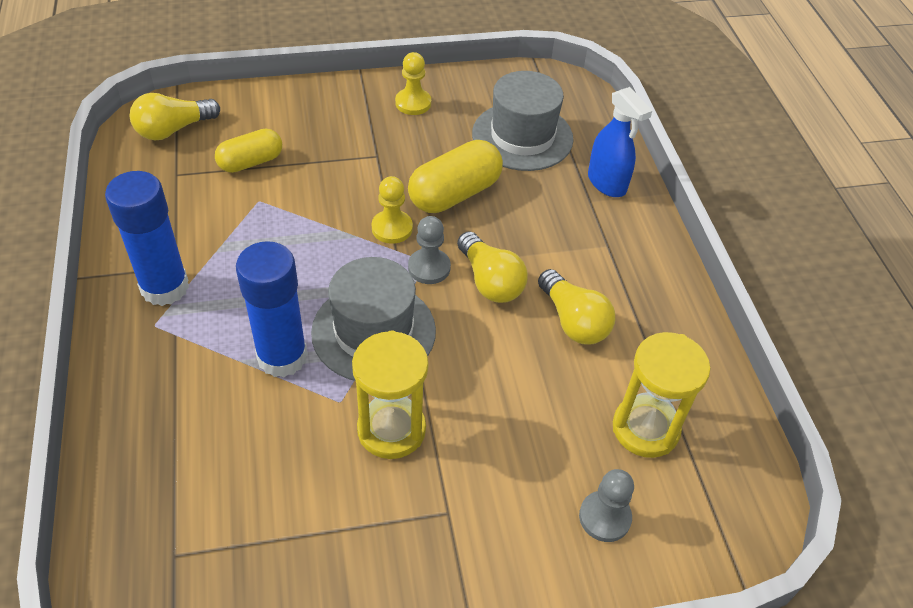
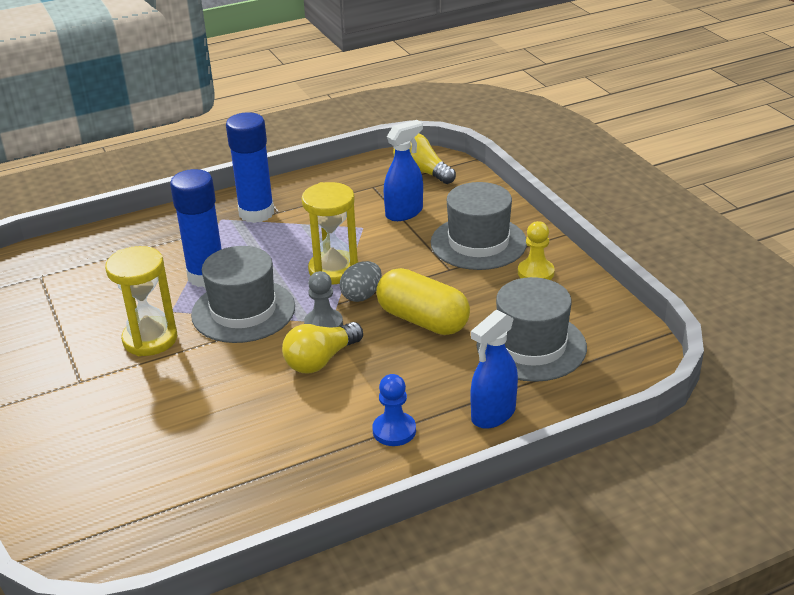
camera: 80 degrees right, 15 degrees down
(251, 162) = (404, 213): yellow capsule -> blue spray bottle
(342, 125) = (478, 243): none -> grey hat
(392, 228) = (362, 295): yellow pawn -> grey egg
(573, 321) = (290, 417): yellow light bulb -> none
(604, 517) = (82, 465): grey pawn -> none
(612, 250) = (394, 431): none -> blue pawn
(645, 429) = (176, 480): yellow hourglass -> yellow hourglass (333, 270)

